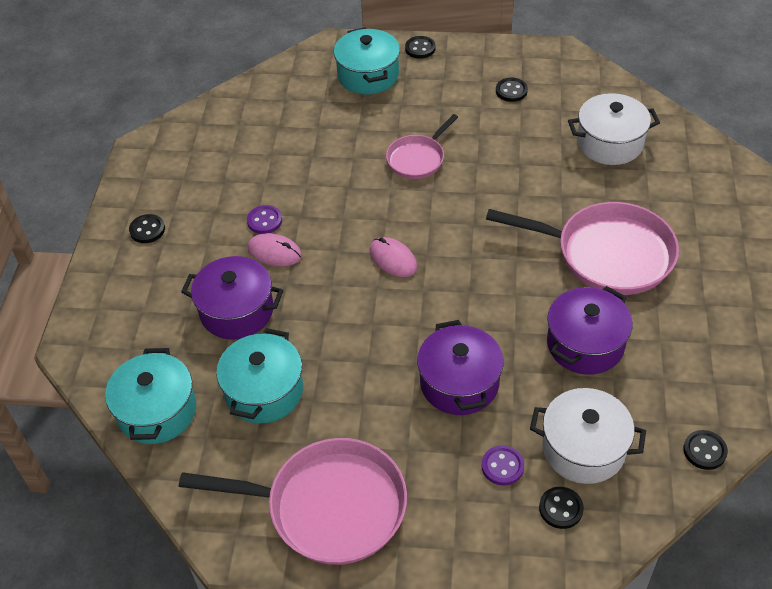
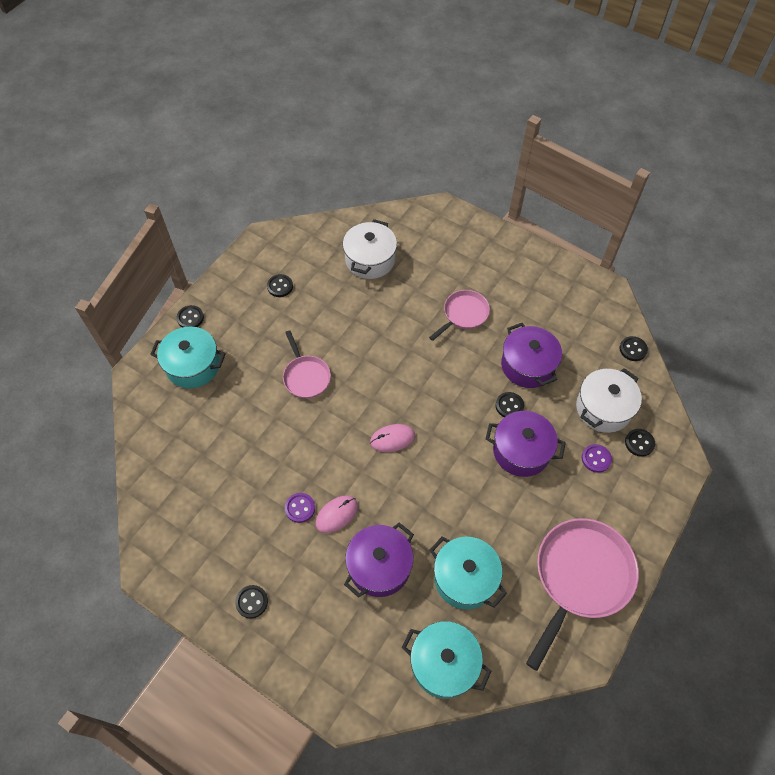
camera: 65 degrees left, 10 degrees up
(513, 348) = (509, 406): none -> black button
(607, 254) = (463, 314): pink pan -> pink pan, size x0.55

